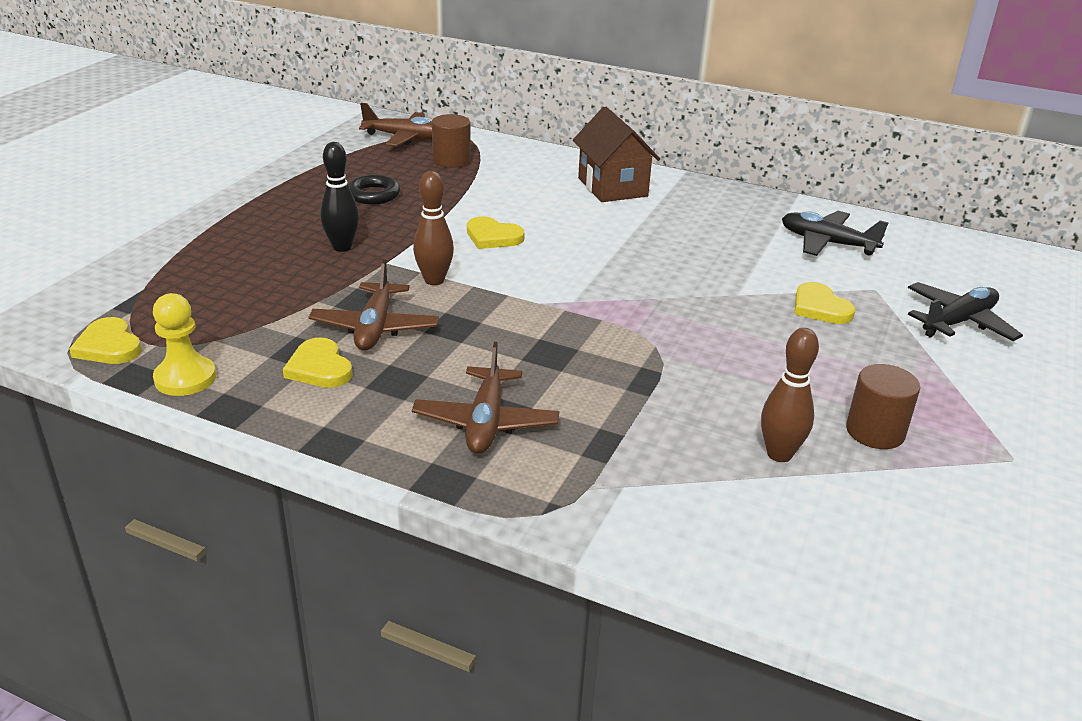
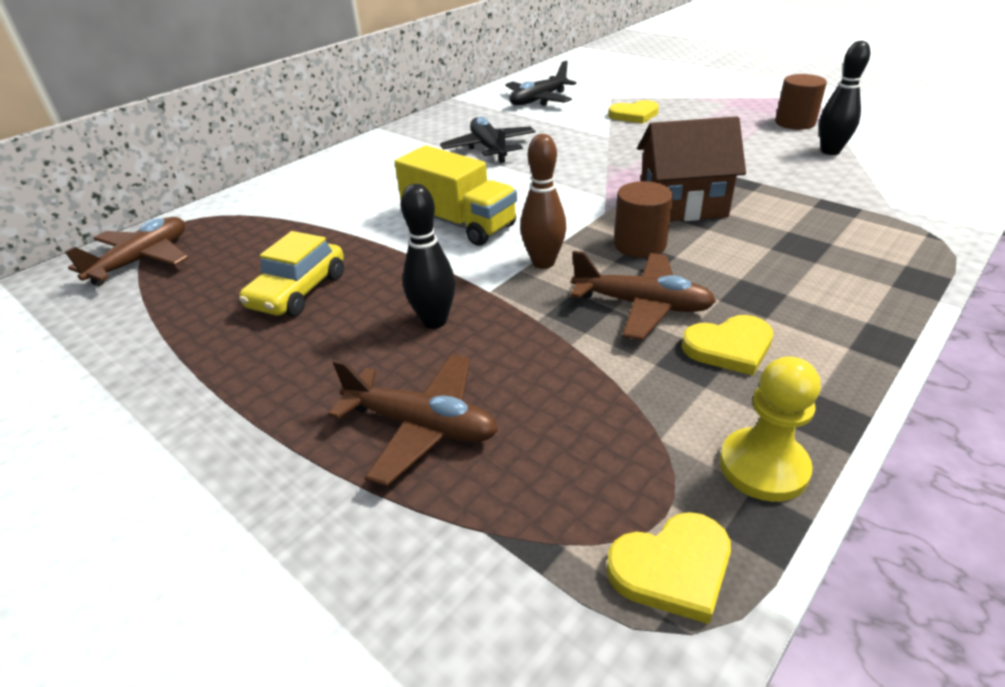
camera: 70 degrees left, 5 degrees up
(373, 195) = (298, 291): black ring -> yellow car
(451, 160) = (246, 233): brown cylinder -> brown cylinder (640, 245)
(486, 422) = (817, 254): brown plane -> brown plane (421, 426)
(493, 237) = (459, 223): yellow heart -> yellow truck
(612, 187) = (388, 158): brown house -> brown house (682, 205)
(779, 454) = (830, 151): brown bowling pin -> black bowling pin
(958, 322) = (659, 84): black plane -> black plane (489, 148)

